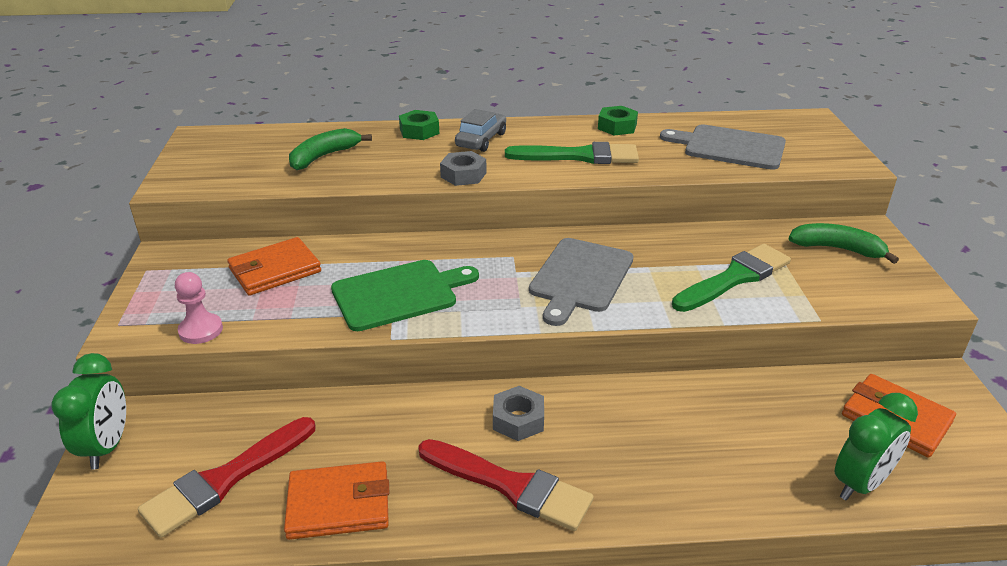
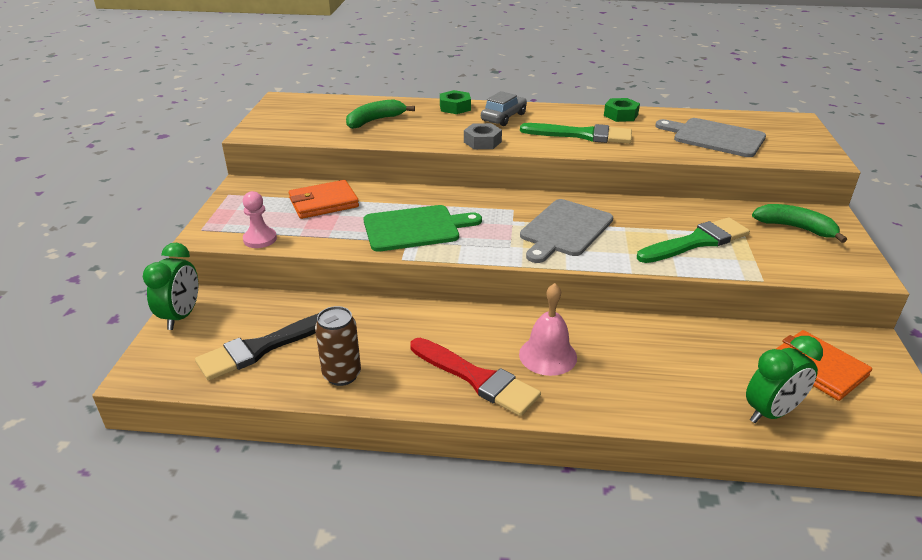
camera: 10 degrees right, 0 degrees up
(225, 479) = (262, 348): red brush -> black brush
(339, 504) = (342, 375): orange wallet -> brown can
(518, 419) = (494, 333): grey nut -> none
(589, 442) = (548, 355): none -> pink bell

